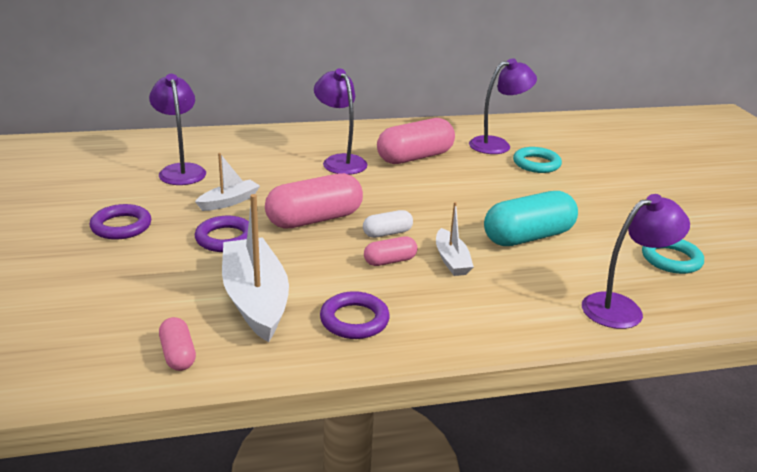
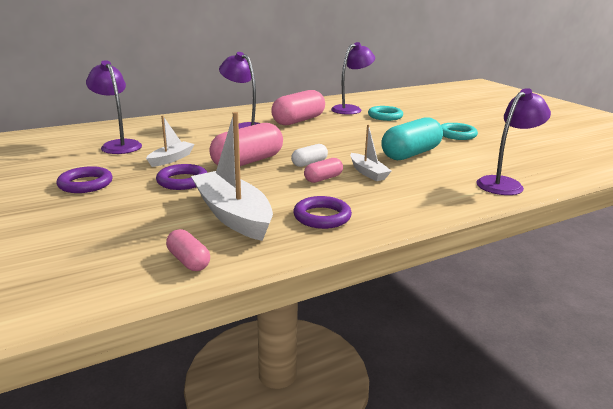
camera: 15 degrees left, 5 degrees down
(671, 259) = (512, 154): turquoise ring -> turquoise ring (456, 134)

